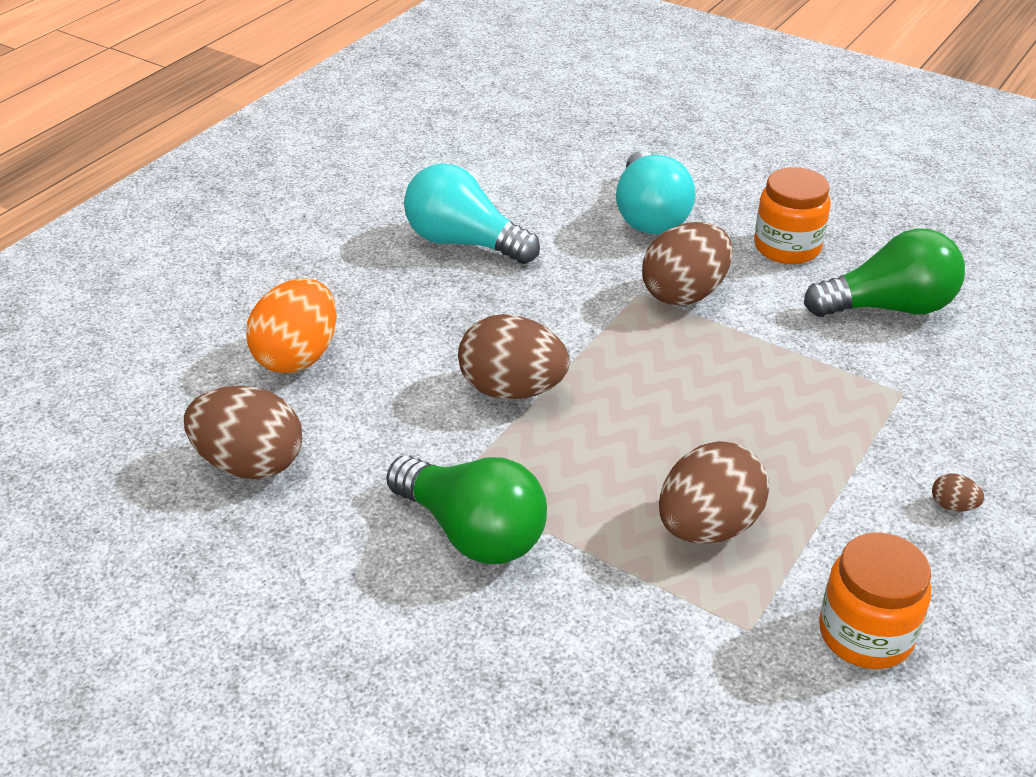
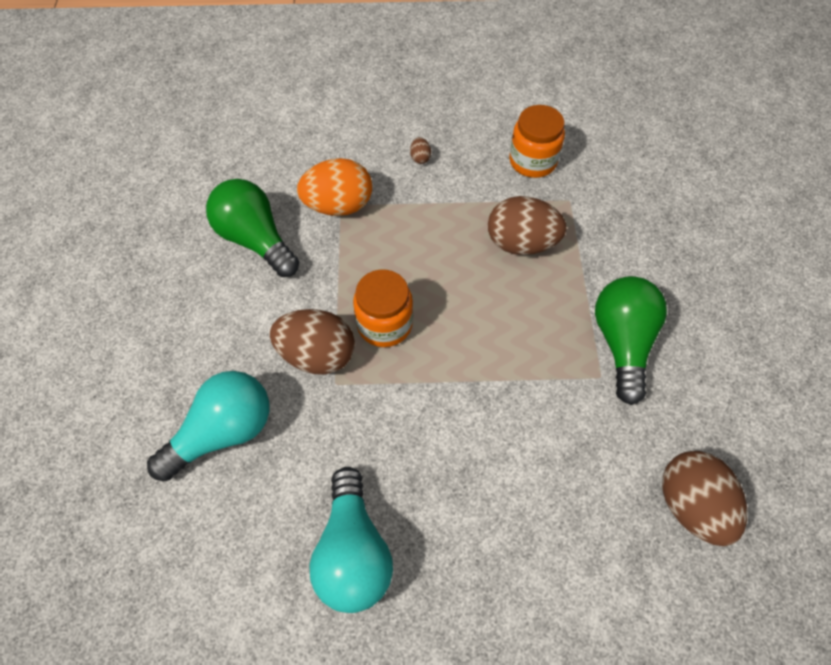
camera: 125 degrees left, 20 degrees up
(298, 356) = (580, 567): orange egg -> orange egg (338, 206)
(512, 390) = (496, 398): brown egg -> none
(787, 247) = (215, 321): orange jar -> orange jar (384, 324)

